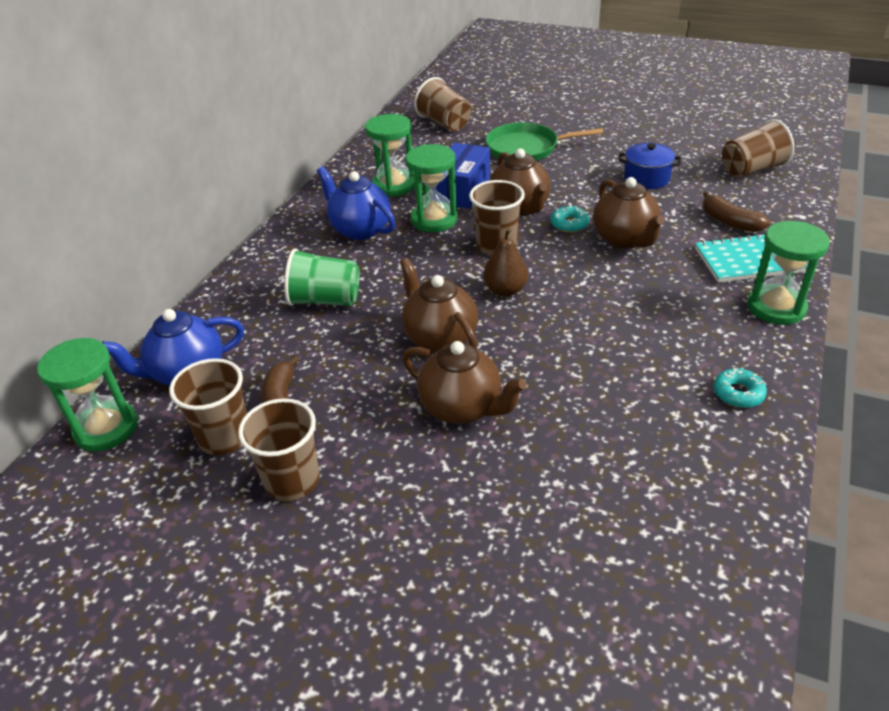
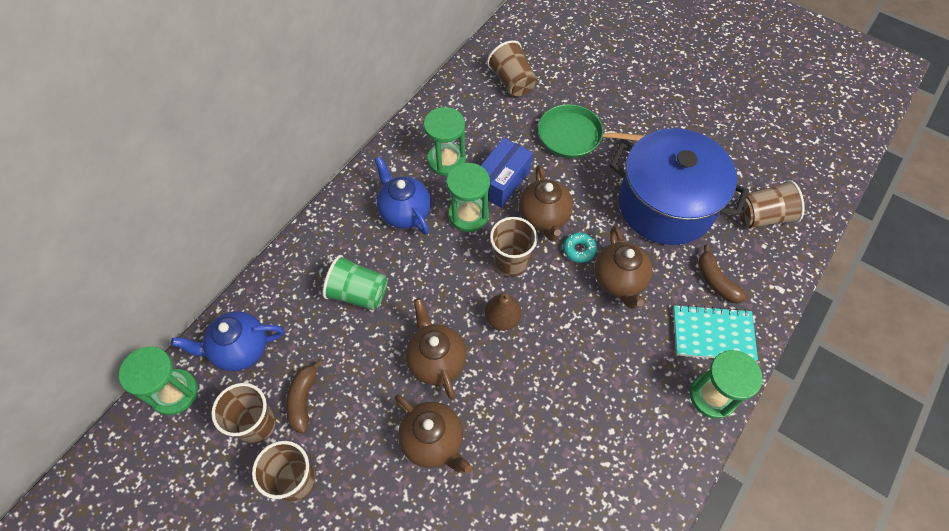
camera: 10 degrees right, 20 degrees up
(646, 178) = (665, 205): blue pot -> blue pot, size x2.38
(738, 393) = (644, 482): turquoise donut -> none

